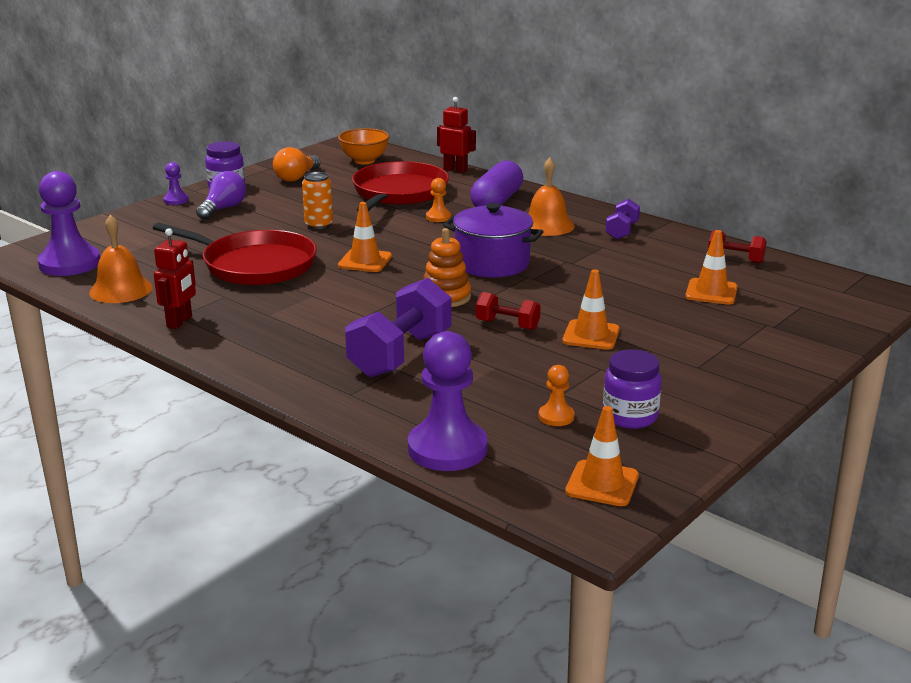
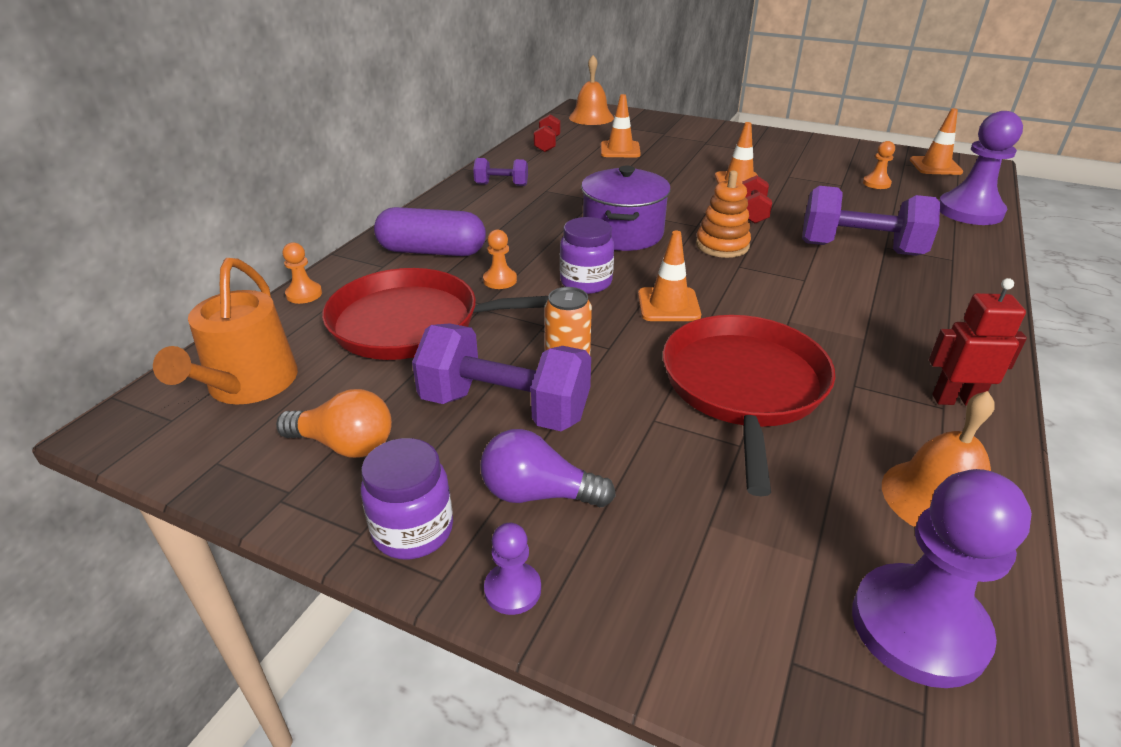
camera: 105 degrees left, 10 degrees up
(293, 208) = (505, 408): none -> purple dumbbell
(364, 161) = (248, 385): orange bowl -> orange watering can
(455, 170) = (304, 294): red robot -> orange pawn
(547, 225) = (500, 218): orange bell -> orange bell (591, 117)
(630, 416) = (845, 164): purple jar -> purple jar (586, 282)

